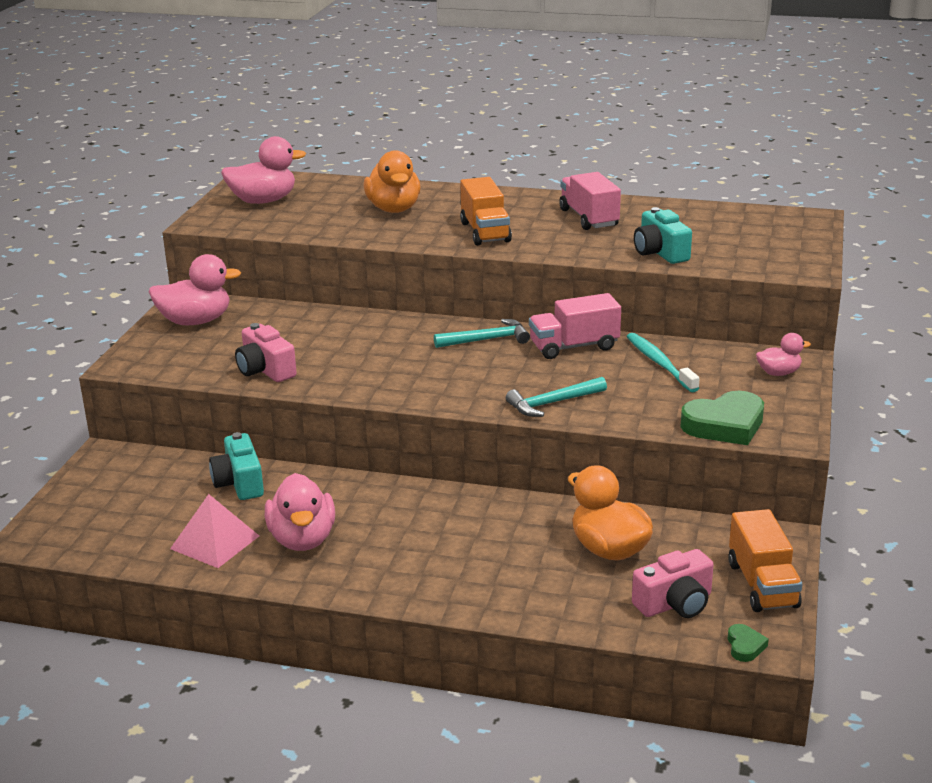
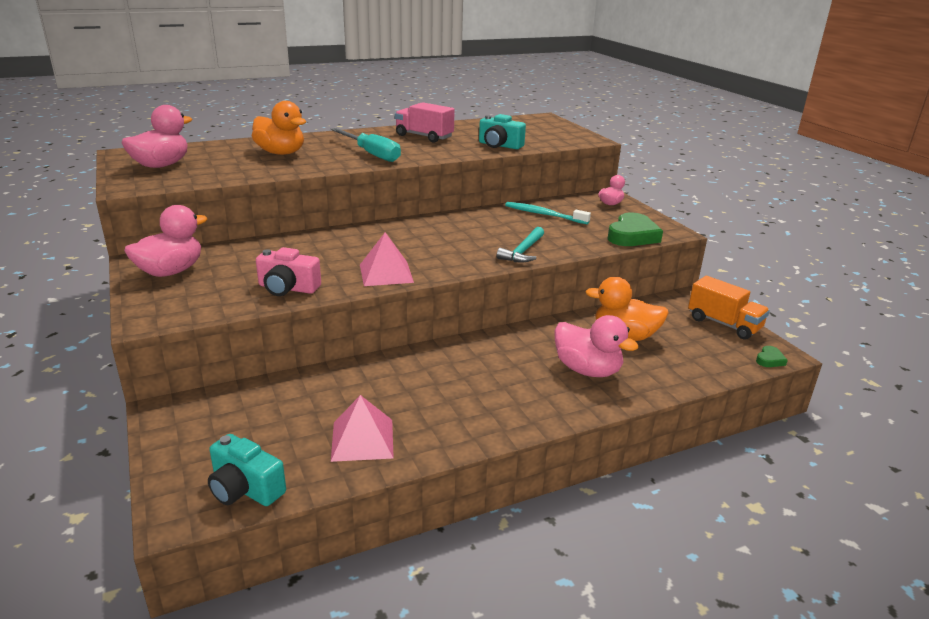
camera: 40 degrees left, 0 degrees up
(239, 483) = (320, 388): turquoise camera -> turquoise camera (245, 489)
(302, 539) = (429, 408): pink duck -> pink duck (587, 370)
(372, 383) = (386, 273): none -> pink pyramid
(485, 232) = (371, 154): orange truck -> turquoise screwdriver
(487, 340) = (421, 228): turquoise hammer -> none
(574, 346) = (481, 218): pink truck -> none
(675, 603) = (703, 352): pink camera -> none
(745, 646) = (769, 360): green heart -> green heart turned 75 degrees clockwise

